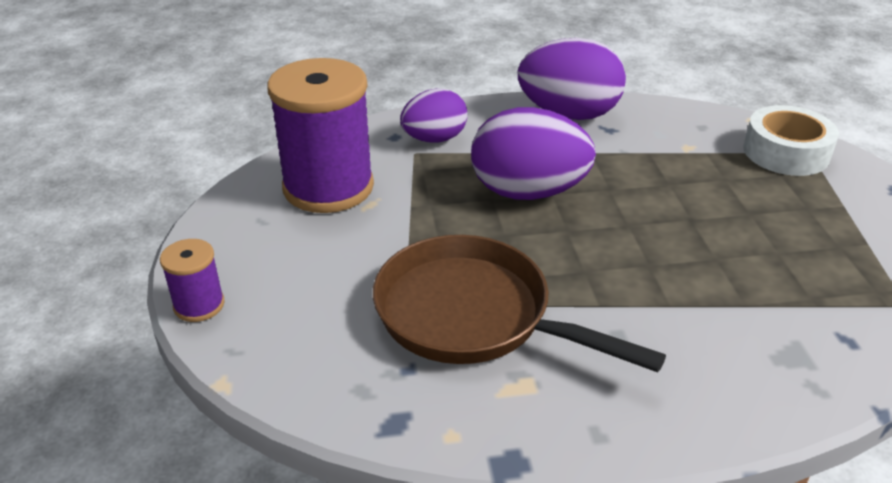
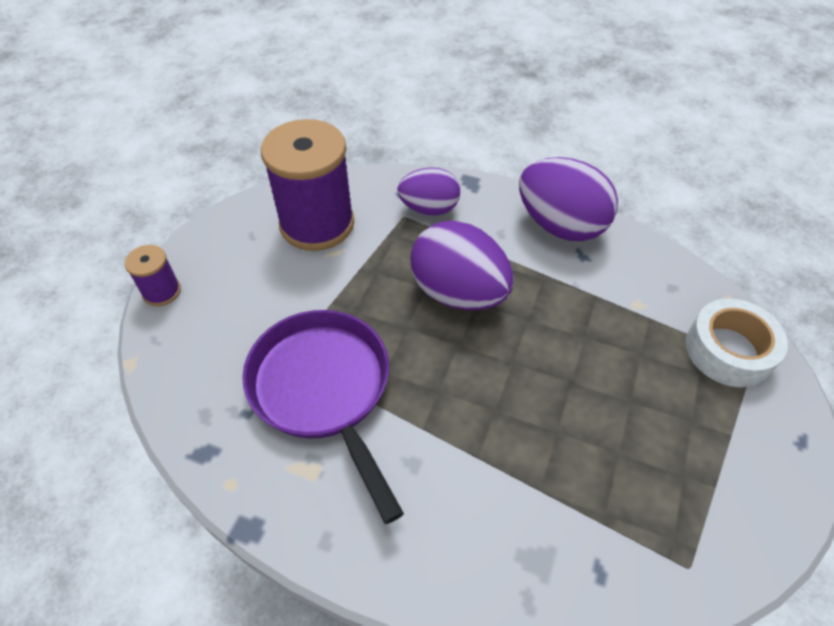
camera: 30 degrees right, 15 degrees up
(472, 315) = (324, 390): brown pan -> purple pan

